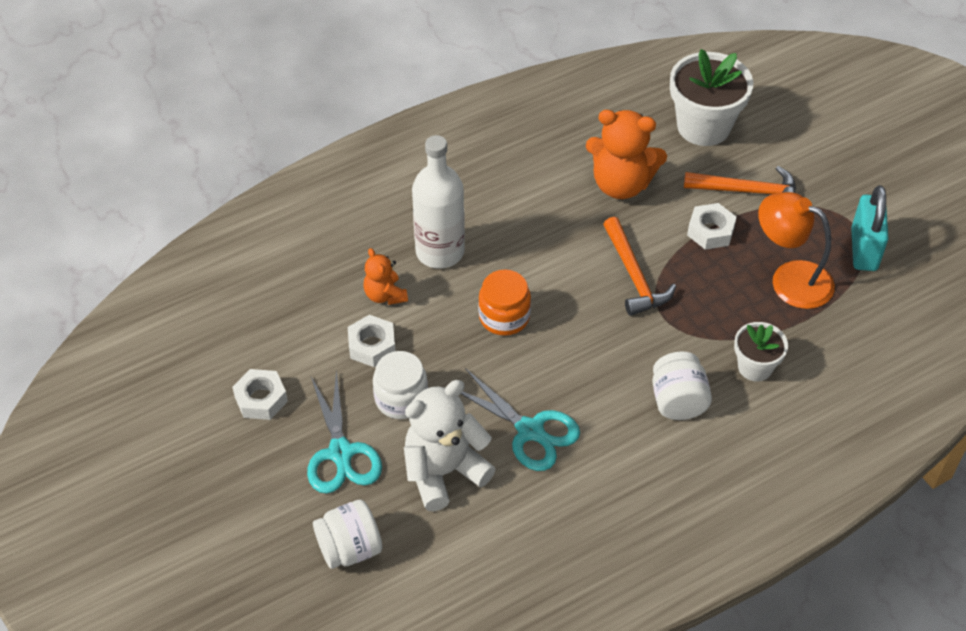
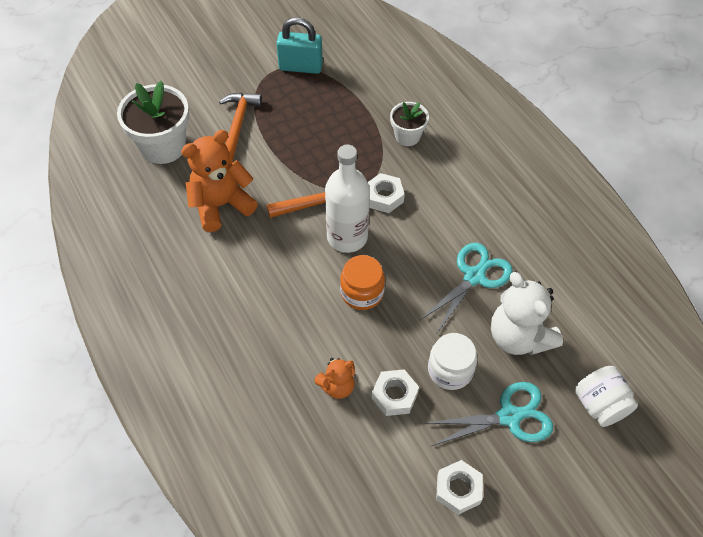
camera: 90 degrees left, 5 degrees up
(440, 251) = (288, 342): white bottle -> white bottle (347, 237)
(621, 184) = (221, 205): orange teddy bear -> orange teddy bear turned 135 degrees counterclockwise
(678, 401) = (440, 182): white jar -> none
(710, 231) = (277, 151): white nut -> white nut (384, 197)
(790, 279) = (326, 109): orange lamp -> none

